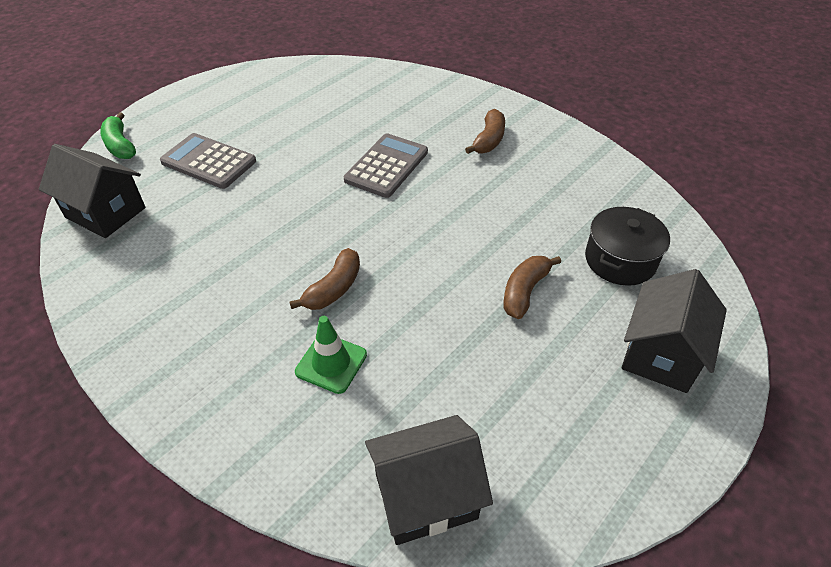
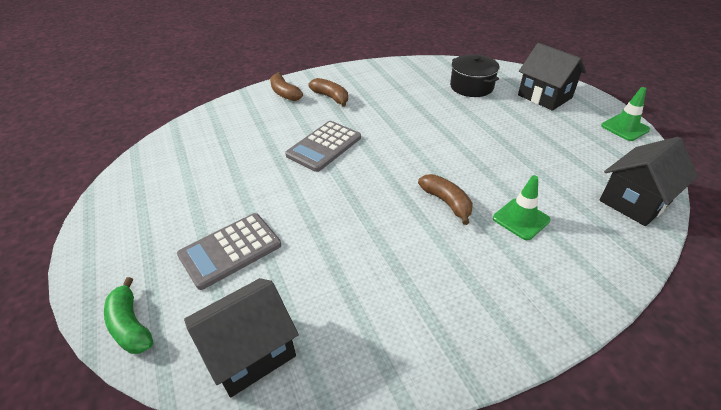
camera: 65 degrees left, 5 degrees down
(120, 145) = (131, 325): green banana -> green banana turned 60 degrees clockwise
(386, 166) = (324, 146): grey calculator -> grey calculator turned 105 degrees counterclockwise
(426, 496) = (635, 201): black house -> black house turned 45 degrees clockwise
(524, 291) = (483, 123): brown banana -> brown banana (284, 93)
(637, 480) = (625, 128): none -> green traffic cone

